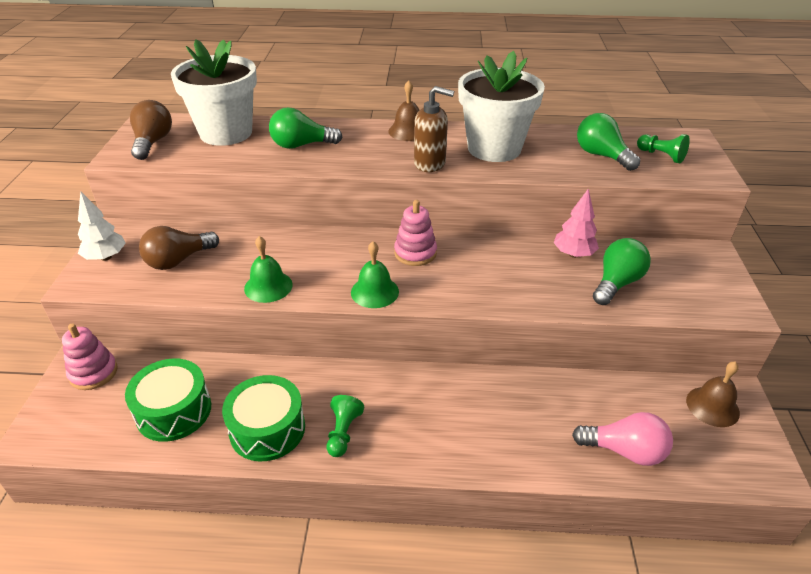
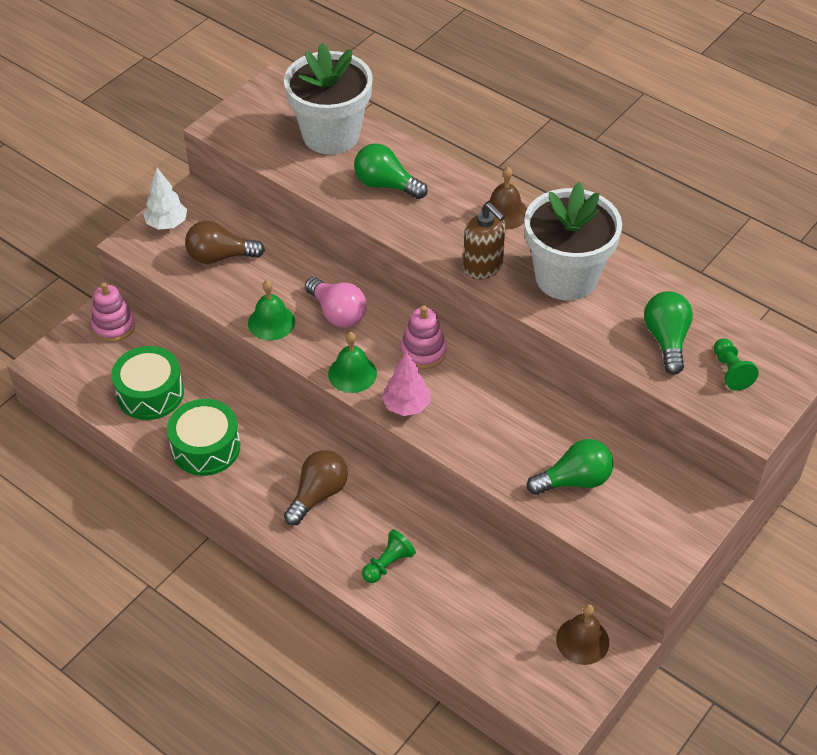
camera: 35 degrees right, 10 degrees up
(152, 142) = (259, 119): brown light bulb -> brown light bulb (318, 494)
(343, 432) = (258, 483): green pawn -> green pawn (388, 564)
(573, 254) = (569, 430): pink tree -> pink tree (406, 406)
(625, 451) = (462, 627): pink light bulb -> pink light bulb (337, 313)

